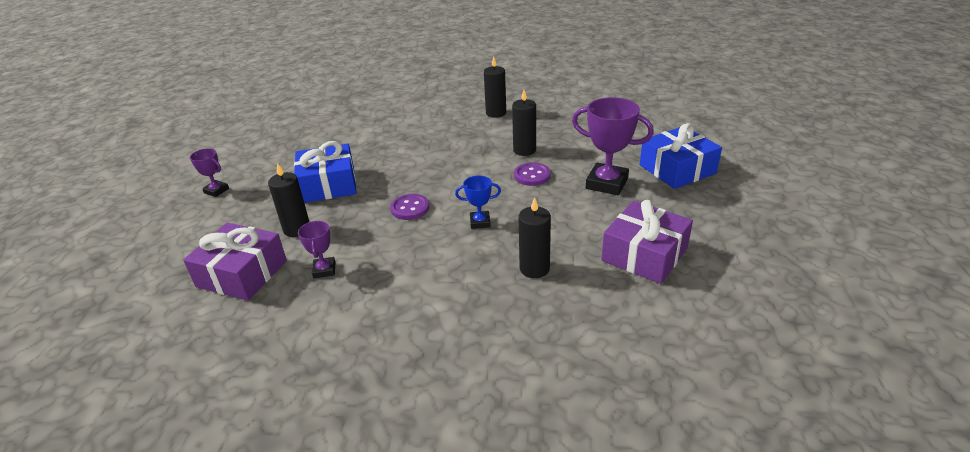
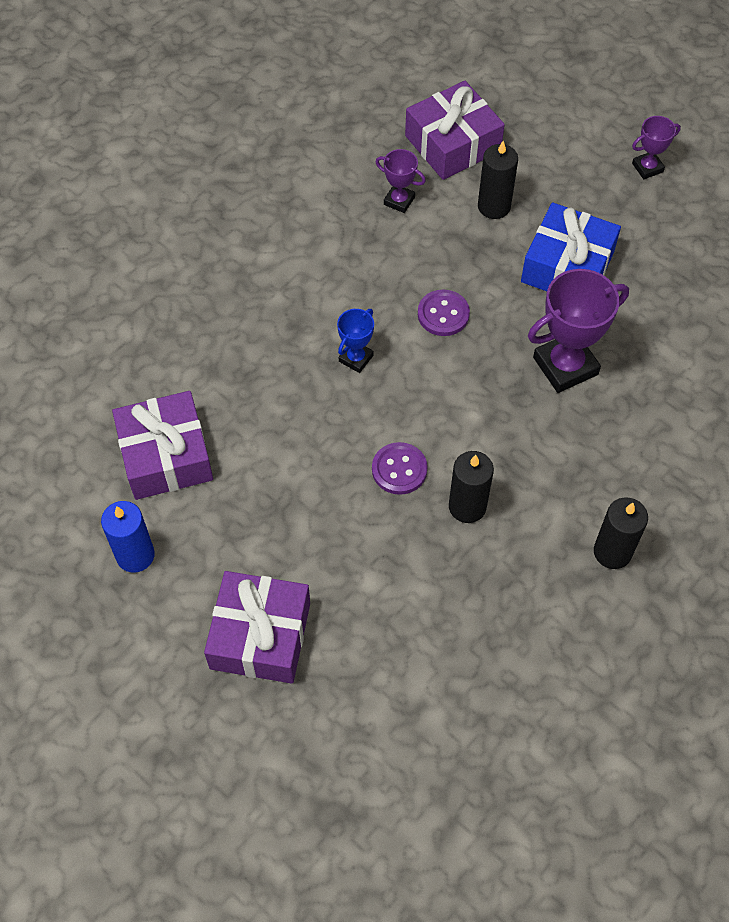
camera: 125 degrees right, 25 degrees up
(534, 268) = (240, 353): black candle -> none
(606, 183) = (308, 531): purple trophy -> purple trophy (565, 366)
(677, 169) = (260, 635): blue gift -> purple gift
(713, 228) = (135, 555): none -> blue candle

